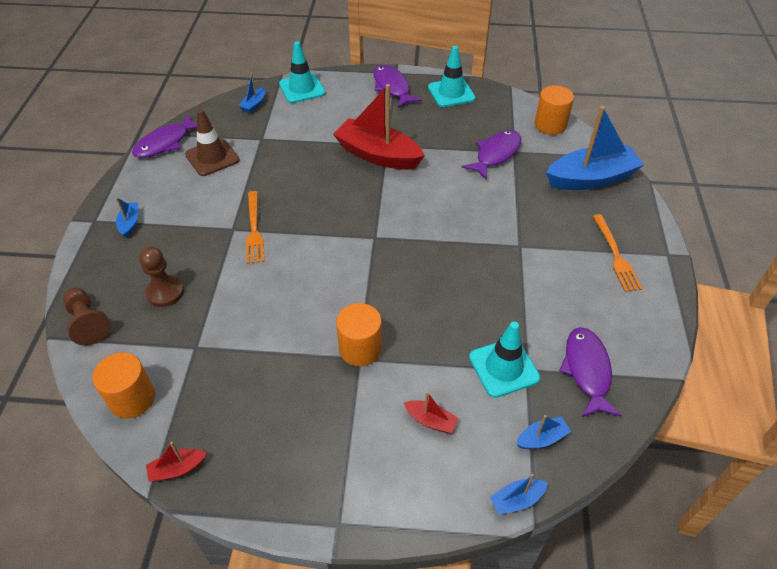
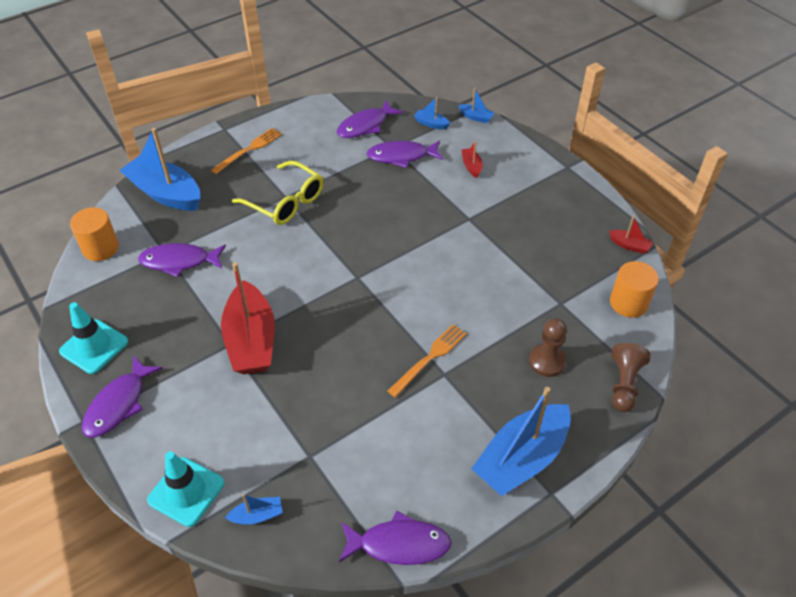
camera: 130 degrees left, 0 degrees up
(130, 223) = (521, 458): blue boat -> blue boat, size x2.33
(212, 157) = (377, 474): brown traffic cone -> none
(360, 348) = (462, 222): orange cylinder -> none
(503, 367) = (401, 156): turquoise traffic cone -> purple fish
(512, 242) = (286, 202): none -> yellow glasses

